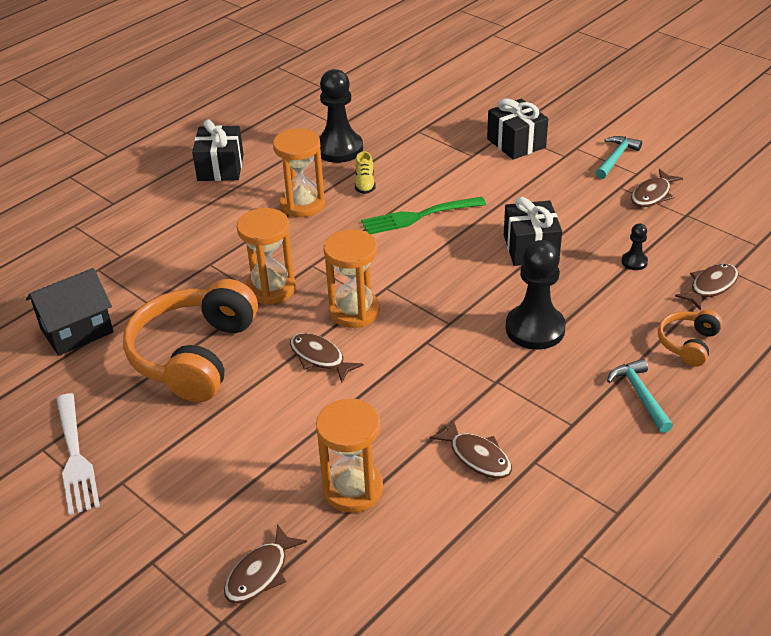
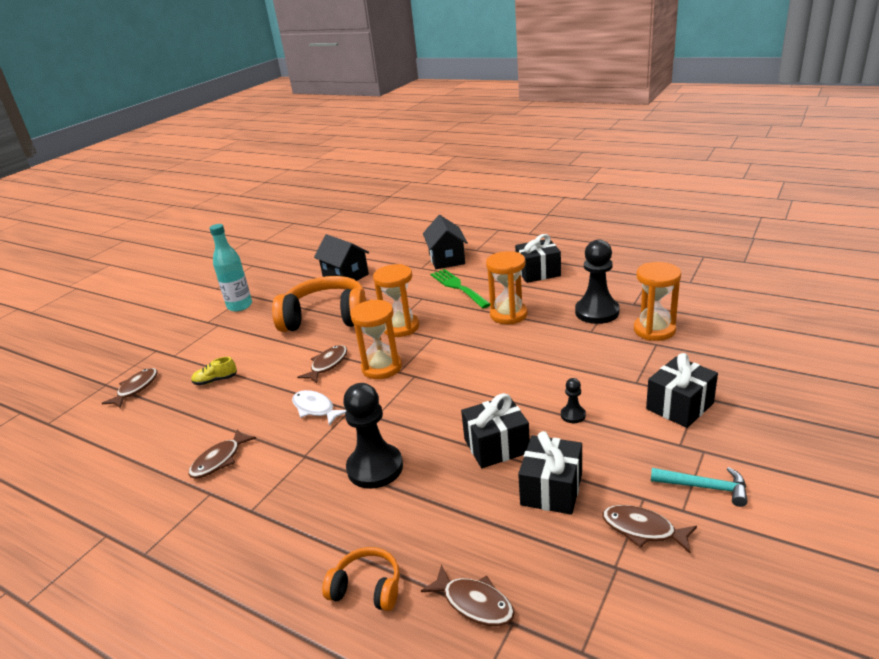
camera: 80 degrees right, 10 degrees down
(75, 457) = (240, 306): white fork -> turquoise bottle
(116, 230) = (446, 259): none -> black house
(260, 573) = (136, 388): brown fish -> brown fish turned 90 degrees clockwise
(353, 489) = (197, 408): orange hourglass -> orange hourglass (654, 330)
(365, 184) = (552, 335): yellow shoe -> yellow shoe (215, 380)
(411, 371) = (315, 409): none -> white fish
(419, 216) = (518, 372): green fork -> green fork (458, 287)
(597, 228) = (551, 489): none -> black gift
(634, 262) = (500, 527): black pawn -> black pawn (573, 415)
(640, 395) = (287, 554): turquoise hammer -> none

